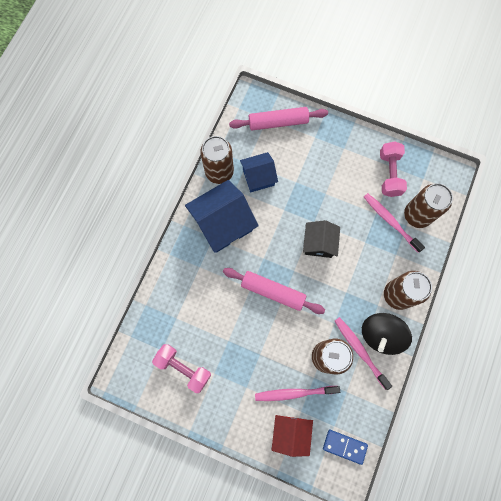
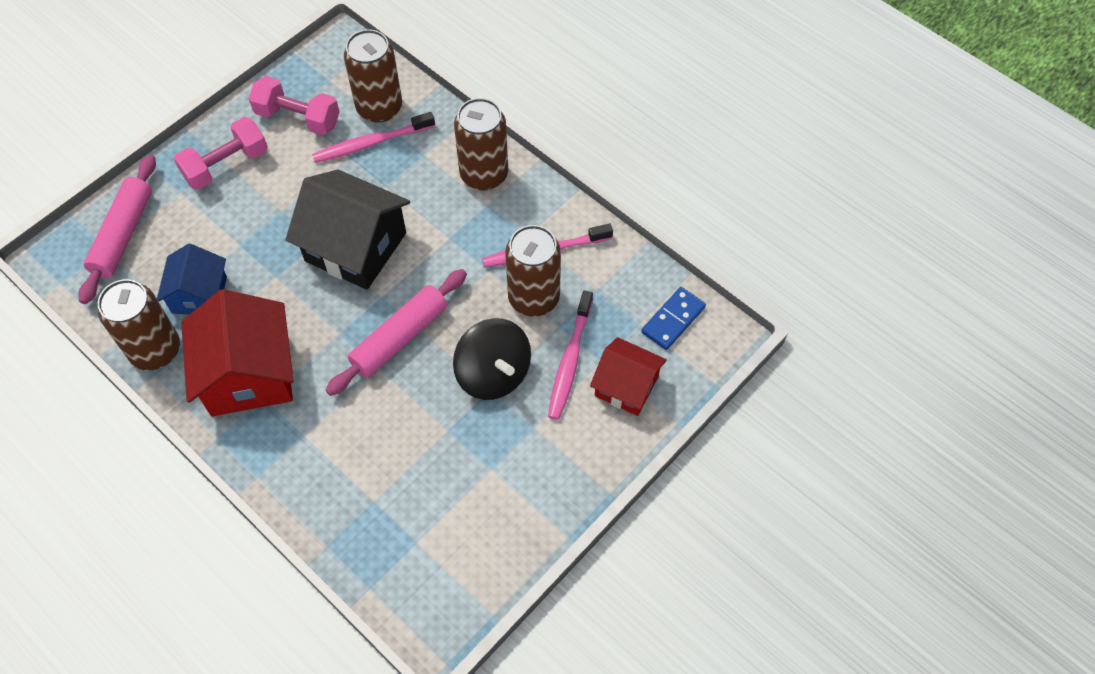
camera: 70 degrees left, 15 degrees down
(183, 368) = (462, 515): pink dumbbell -> pink dumbbell (226, 165)
(223, 223) = (248, 374): blue house -> red house
(319, 243) = (355, 247): black house -> black house, size x1.65
(381, 335) = (532, 216): black spinning top -> black spinning top (493, 374)

